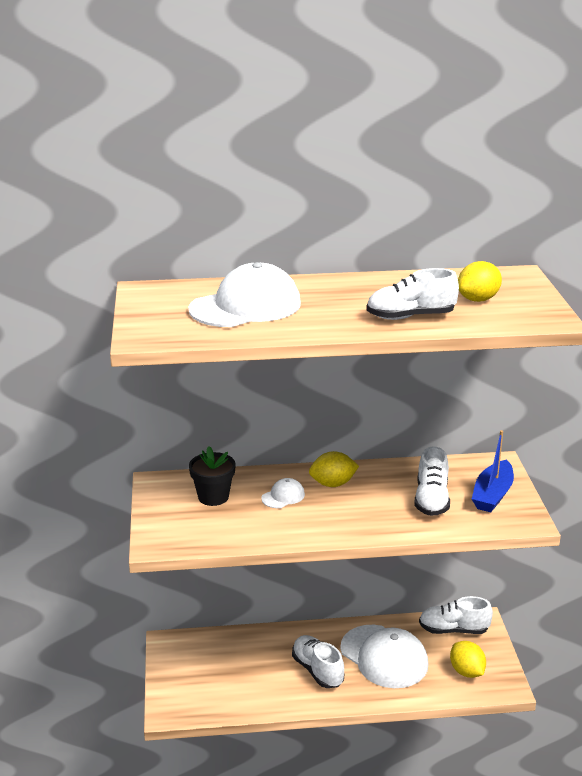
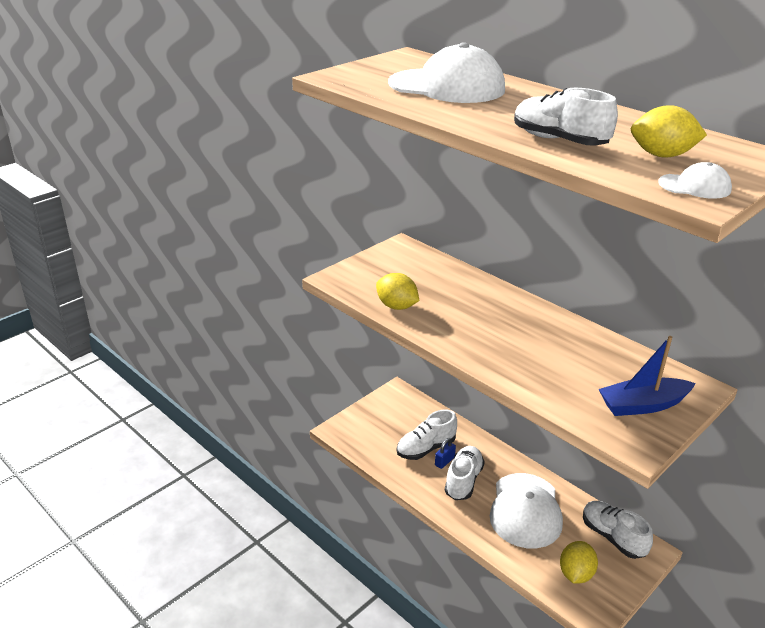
camera: 50 degrees right, 5 degrees up
(213, 497) = (420, 274): black flower pot -> none
(283, 496) = (466, 301): white cap -> white cap (694, 186)
(284, 667) = (444, 461): none -> blue padlock
(333, 484) = (518, 315): yellow lemon -> yellow lemon (396, 306)
(431, 500) = (578, 374): white shoe -> white shoe (426, 448)

